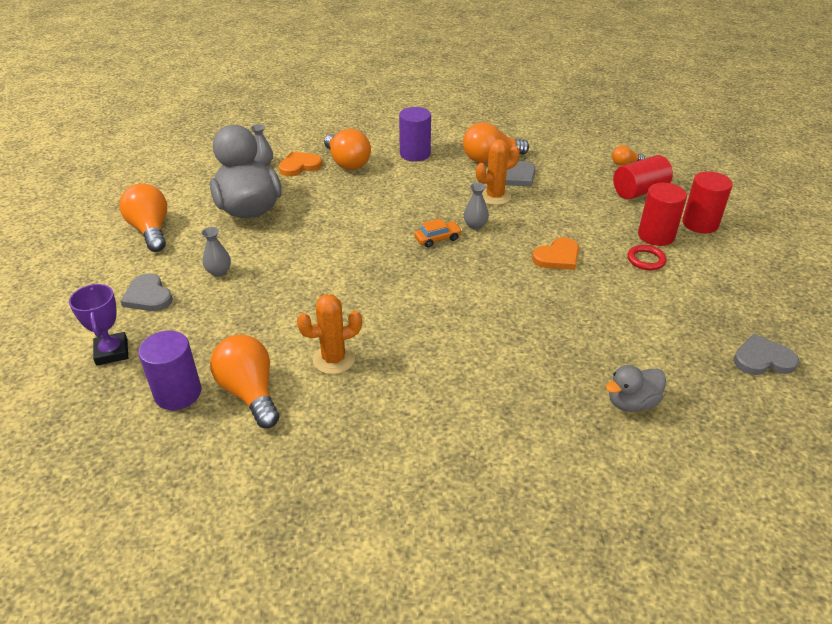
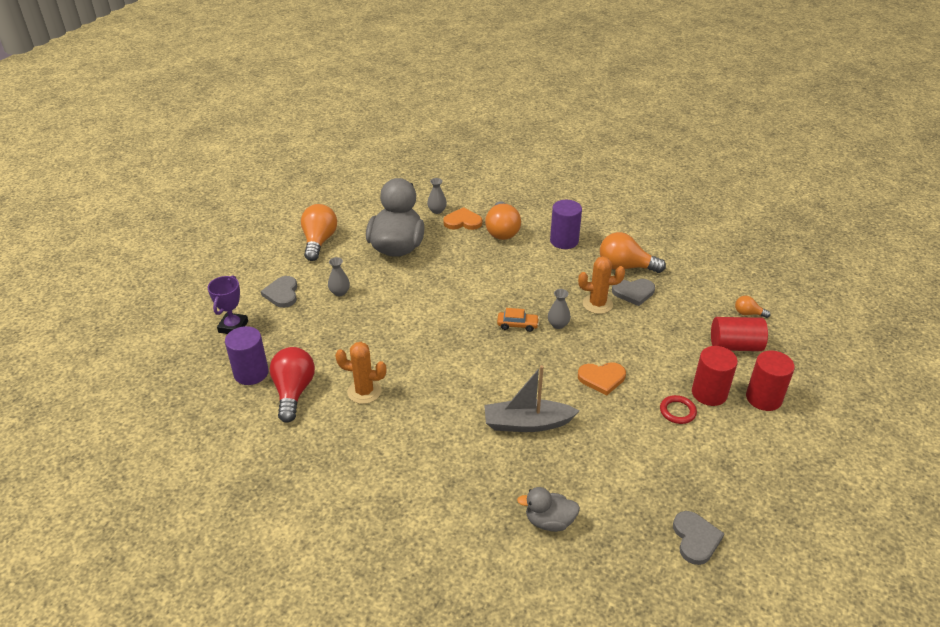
camera: 30 degrees right, 0 degrees up
(250, 392) = (293, 392): orange light bulb -> red light bulb
(528, 322) = (527, 423): none -> grey boat
(762, 359) = (695, 539): grey heart -> grey heart turned 60 degrees clockwise

